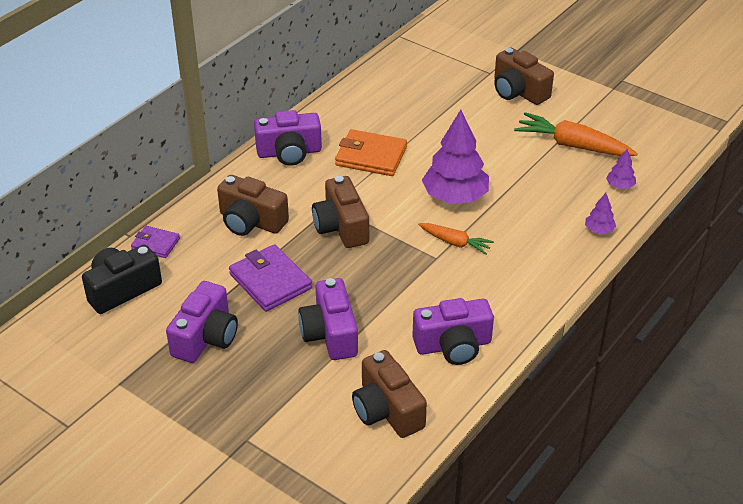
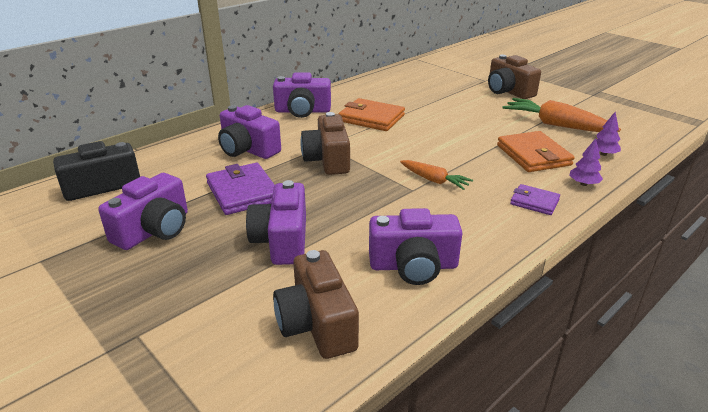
camera: 10 degrees right, 10 degrees down
(155, 244) = (155, 157): purple wallet -> purple wallet (534, 202)
(251, 221) = (248, 149): brown camera -> purple camera
(455, 197) = (440, 149): purple tree -> none
(550, 196) = (533, 155): none -> orange wallet

